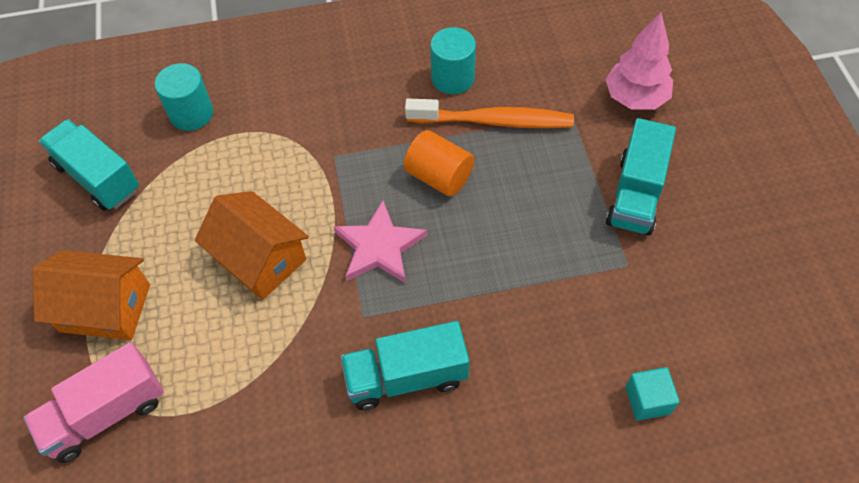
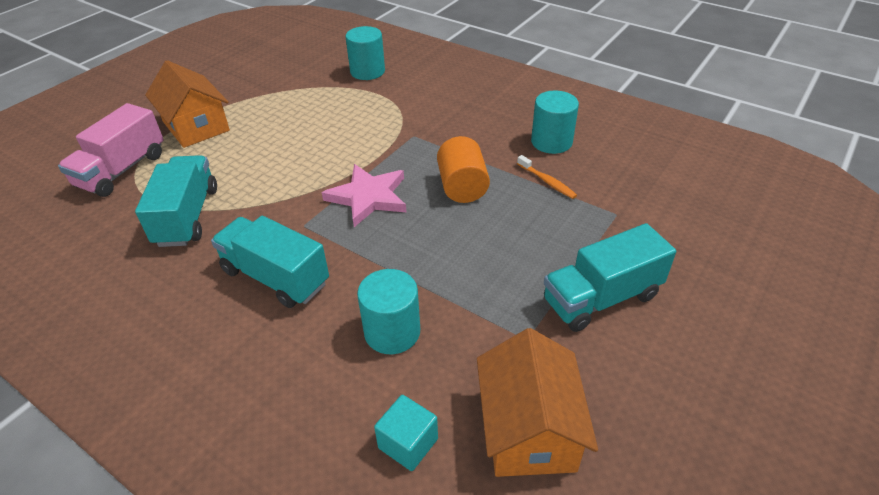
camera: 45 degrees right, 15 degrees down
(98, 177) = (282, 72): turquoise truck -> turquoise truck (187, 216)
(106, 413) = (122, 170): pink truck -> pink truck turned 75 degrees counterclockwise
(260, 259) = (296, 156): orange house -> orange house (529, 429)
(494, 121) = (547, 182): orange toothbrush -> orange toothbrush, size x0.46
(544, 339) = (392, 332): none -> turquoise cylinder
(635, 98) = (690, 238): pink tree -> none

